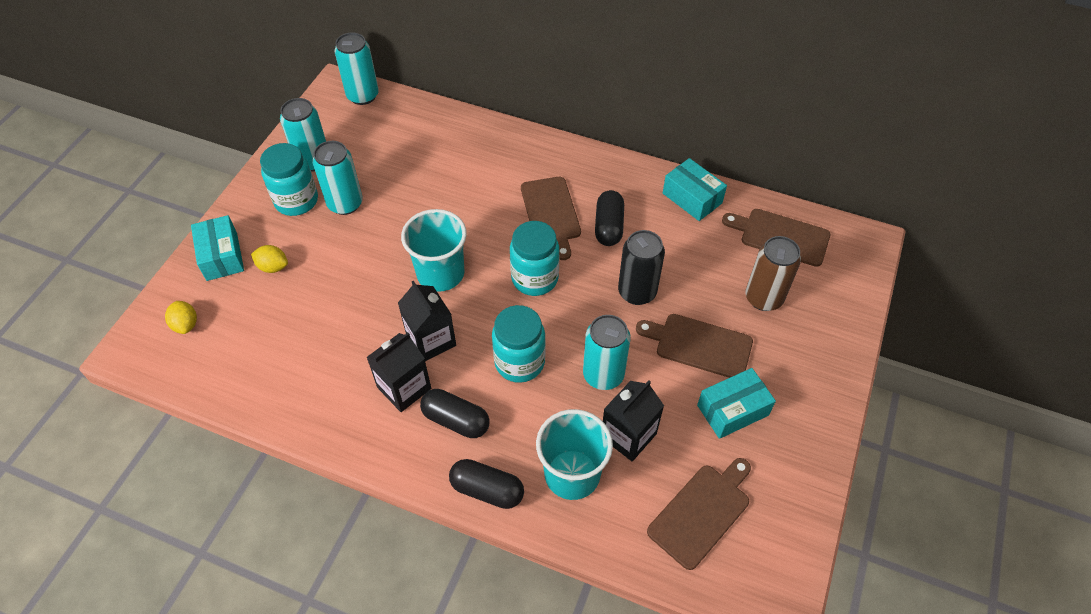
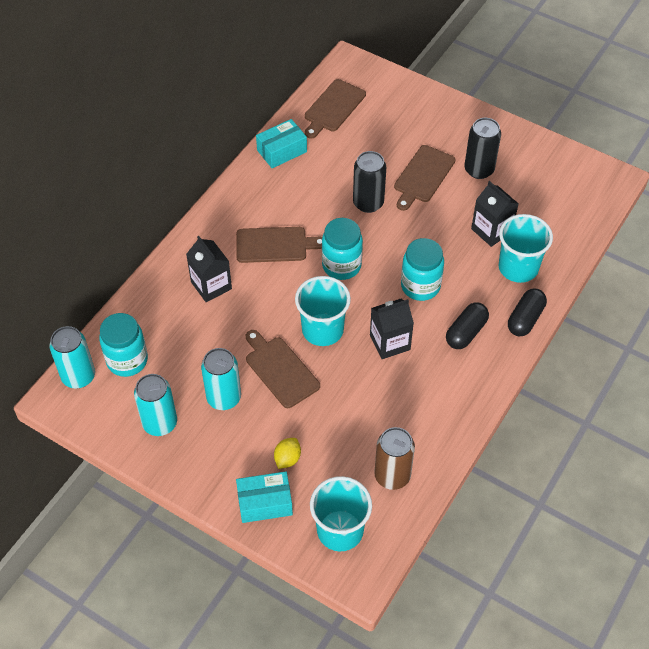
camera: 80 degrees left, 0 degrees up
(186, 324) = (340, 530): yellow lemon -> turquoise cup
(296, 201) = (209, 438): turquoise jar -> turquoise jar (127, 360)
(404, 388) = (432, 364): black carton -> black carton (211, 285)
(603, 375) = (439, 236): turquoise can -> none
(609, 226) = (298, 209): black capsule -> none
(701, 512) = (552, 202): brown cutting board -> brown cutting board (280, 370)
(732, 410) = (479, 170): turquoise box -> black can
(763, 298) = (388, 131): brown can -> brown can (392, 476)

